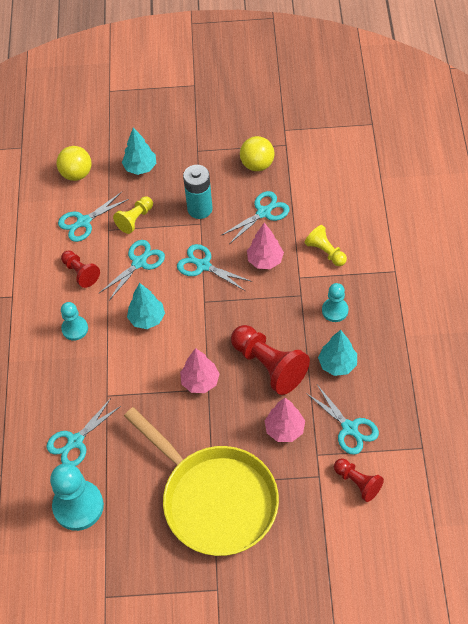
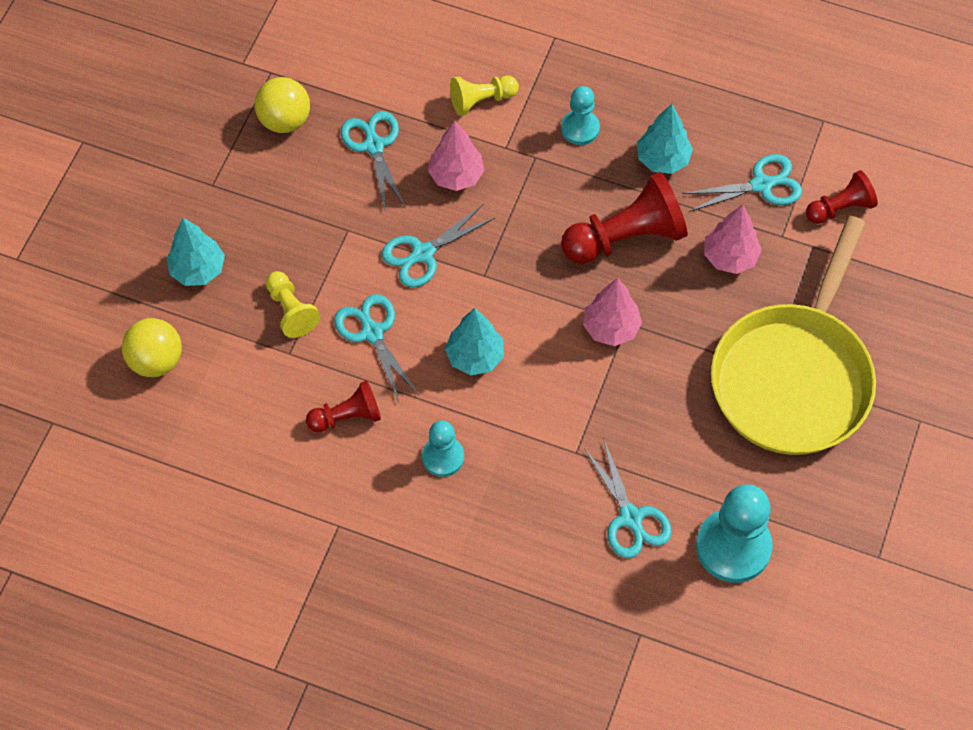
camera: 70 degrees left, 5 degrees up
(84, 222) = (255, 381): turquoise scissors -> none
(200, 209) = (321, 221): turquoise battery -> none
(214, 499) = (794, 376): yellow pan -> yellow pan turned 135 degrees clockwise

